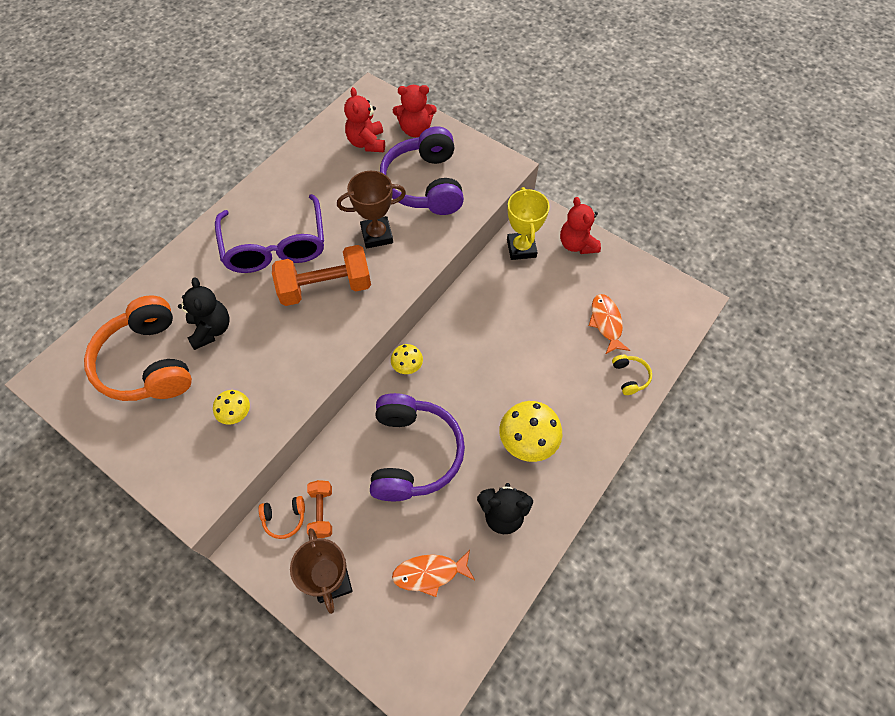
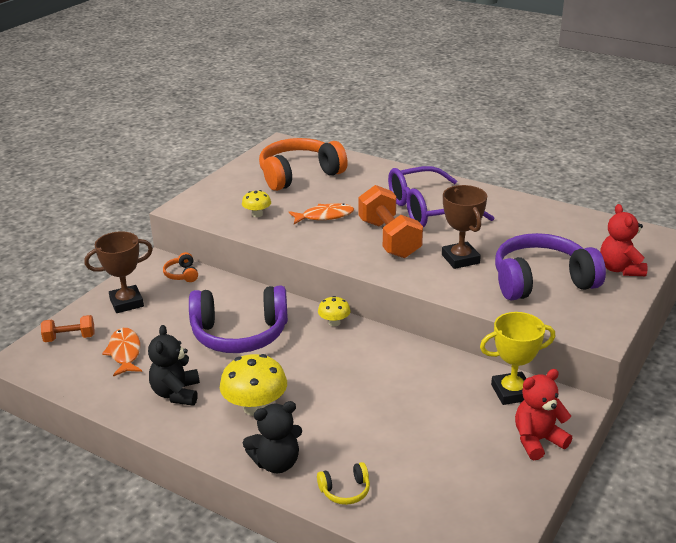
camera: 85 degrees right, 30 degrees down
(211, 329) = (333, 194): black teddy bear -> black teddy bear (276, 463)
(321, 512) = (186, 291): orange dumbbell -> orange dumbbell (70, 338)
(367, 143) = (582, 242): red teddy bear -> none
(606, 323) = (420, 469): orange fish -> orange fish (324, 216)

